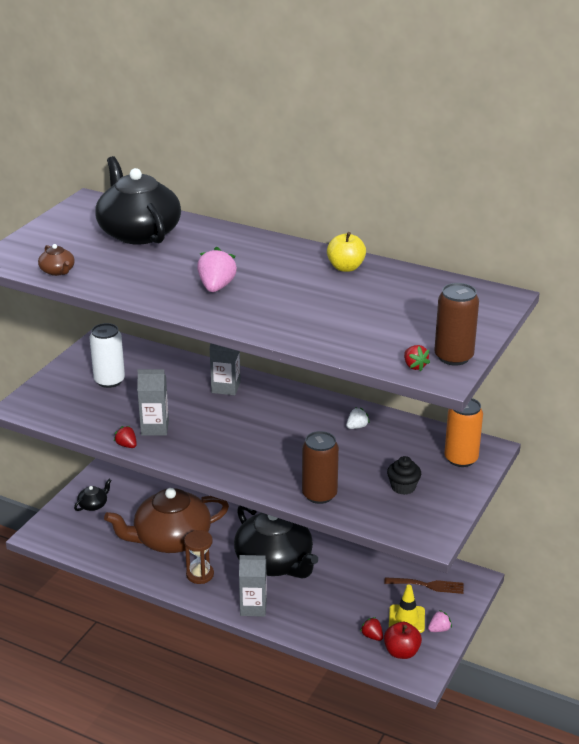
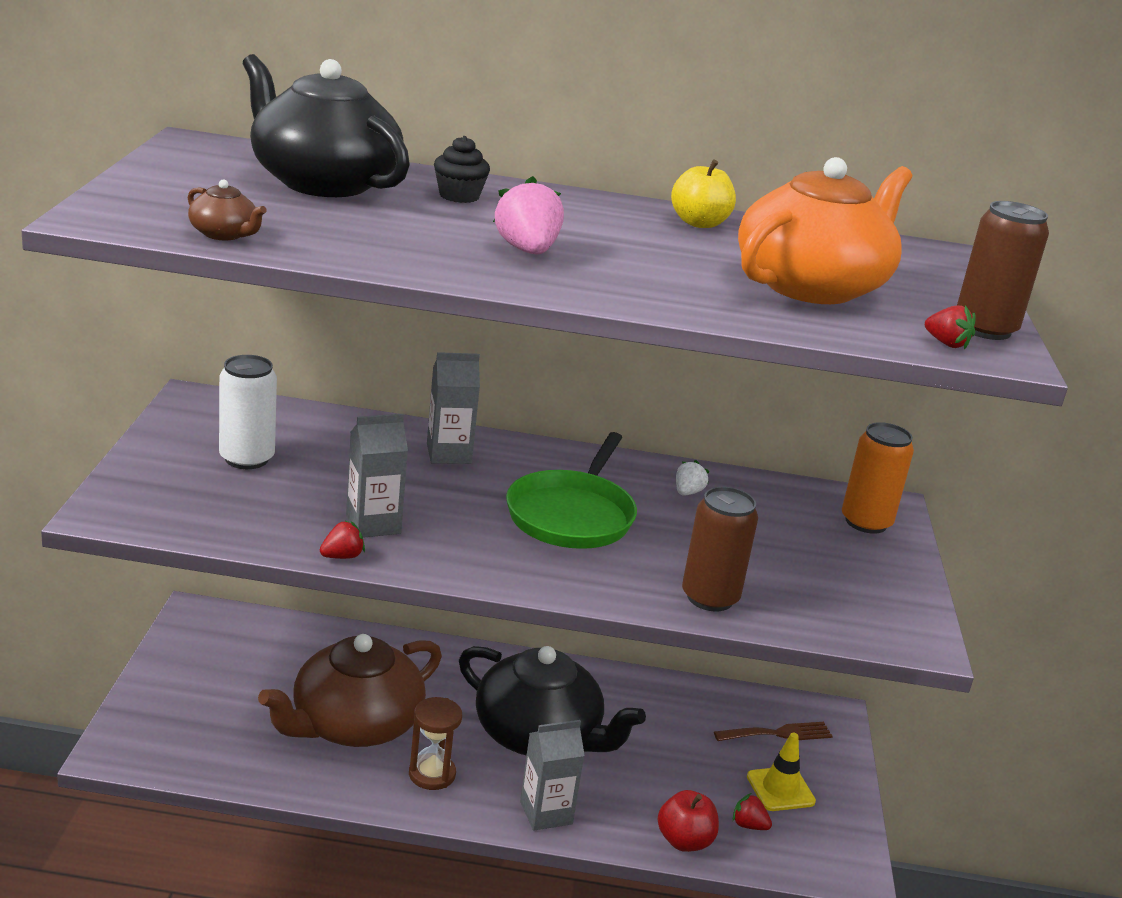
camera: 25 degrees left, 5 degrees down
(93, 505) = (193, 687): black teapot -> none
(126, 445) = (342, 556): red strawberry -> red strawberry turned 120 degrees clockwise
(273, 434) = (572, 515): none -> green pan
(371, 319) = (812, 286): none -> orange teapot
(401, 652) = (805, 842): red apple -> red apple (684, 841)
(403, 487) = (821, 571): black cupcake -> black cupcake (459, 196)
(439, 629) = (834, 796): pink strawberry -> none

